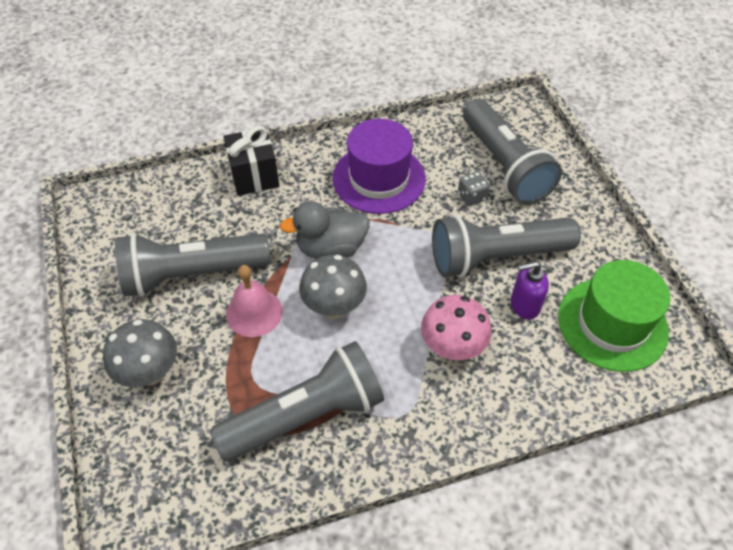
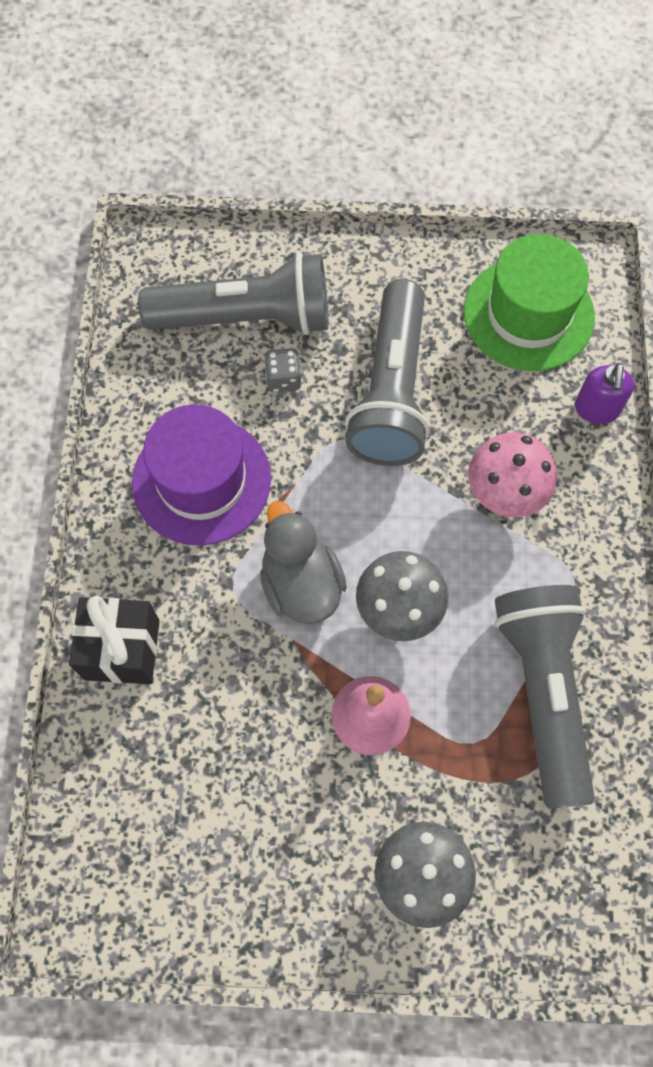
camera: 70 degrees left, 15 degrees up
(191, 275) = (275, 785): grey flashlight -> none
(331, 248) = (301, 584): grey duck -> grey duck turned 150 degrees clockwise
(524, 305) = (472, 392): purple soap dispenser -> purple soap dispenser (596, 409)

